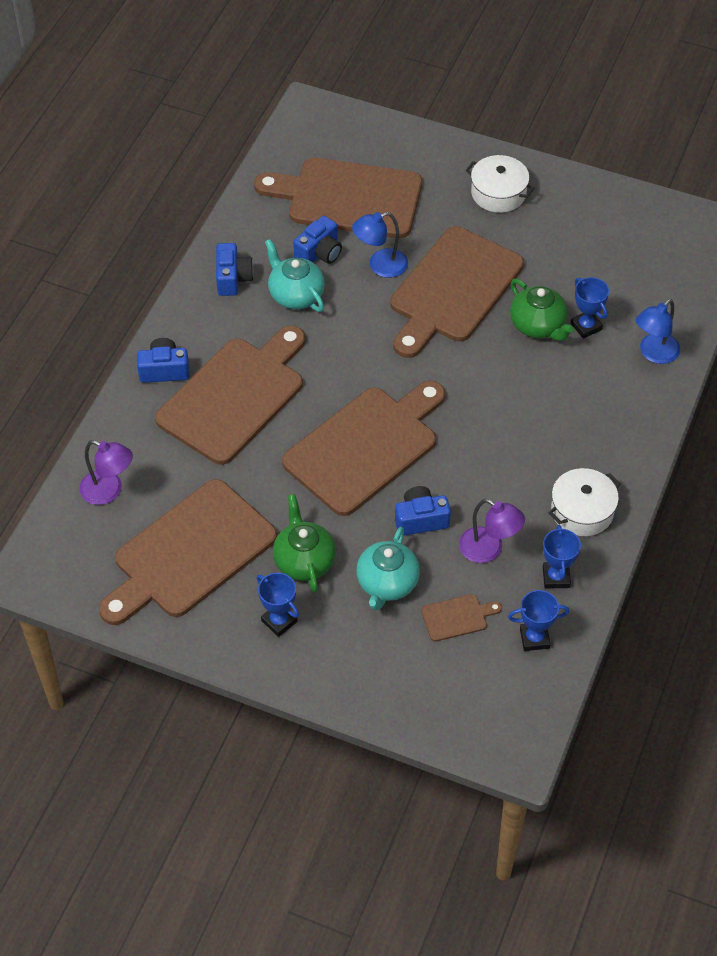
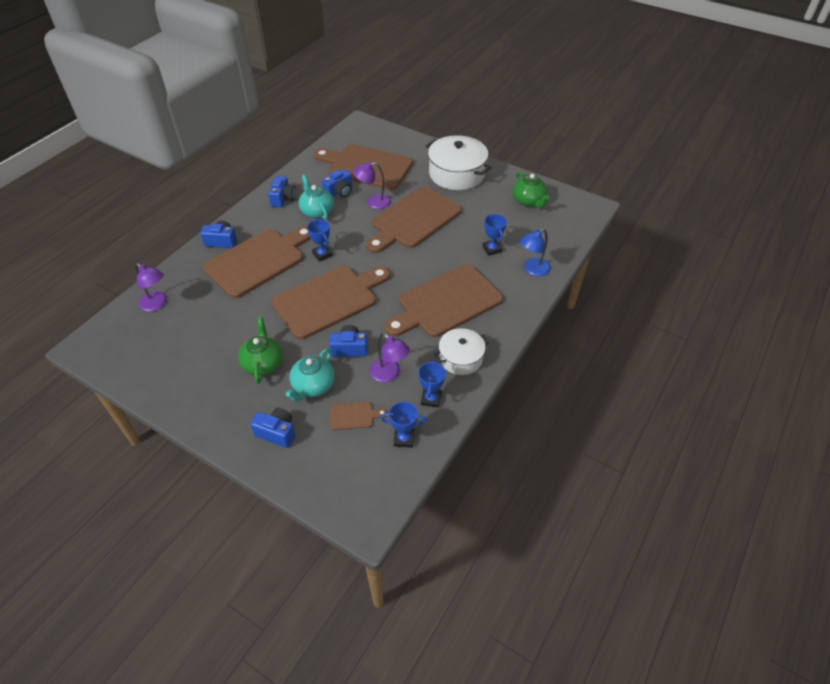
camera: 10 degrees right, 5 degrees down
(190, 553) = (191, 348): brown cutting board -> brown cutting board (446, 303)
(279, 621) = (231, 400): blue trophy -> blue trophy (322, 254)
(360, 657) = (277, 432): none -> blue camera
(380, 266) = (373, 202): blue lamp -> purple lamp
(498, 193) = (456, 174): white pot -> white pot, size x1.67
(538, 326) = (461, 245): green teapot -> green teapot (528, 201)

